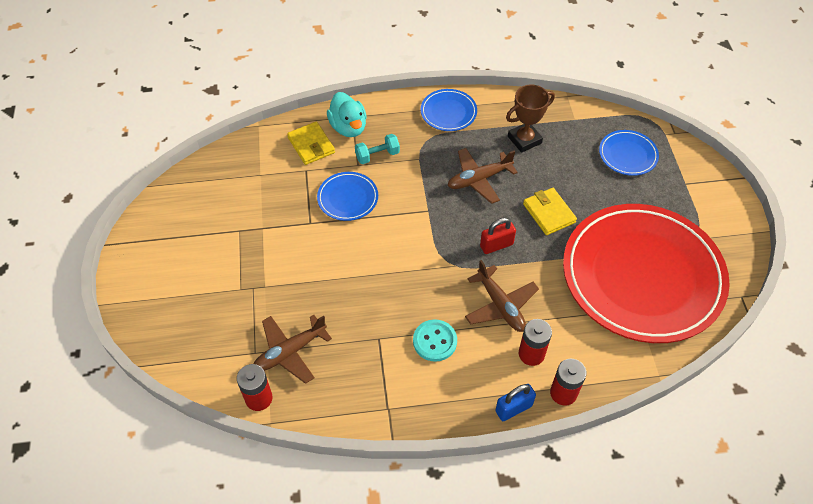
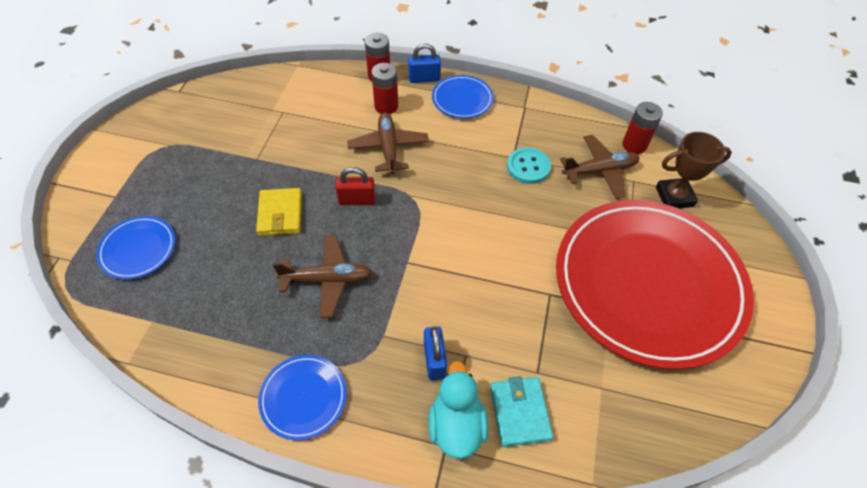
camera: 160 degrees left, 0 degrees up
(311, 145) = (519, 412): yellow wallet -> turquoise wallet
(348, 198) = (495, 310): blue plate -> blue plate (462, 99)
(377, 155) = (434, 360): turquoise dumbbell -> blue padlock
(435, 341) = (463, 139): turquoise button -> turquoise button (528, 167)
(524, 140) = (236, 314): brown trophy -> brown trophy (674, 197)
(642, 276) = (244, 130): red plate -> red plate (648, 284)

